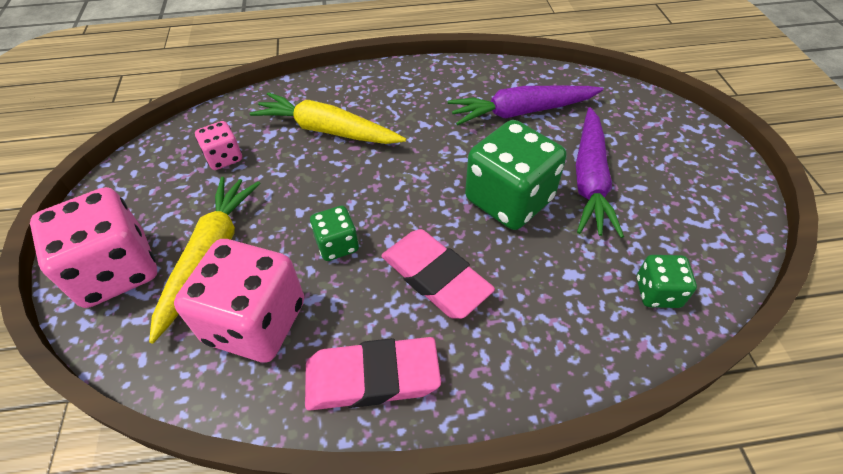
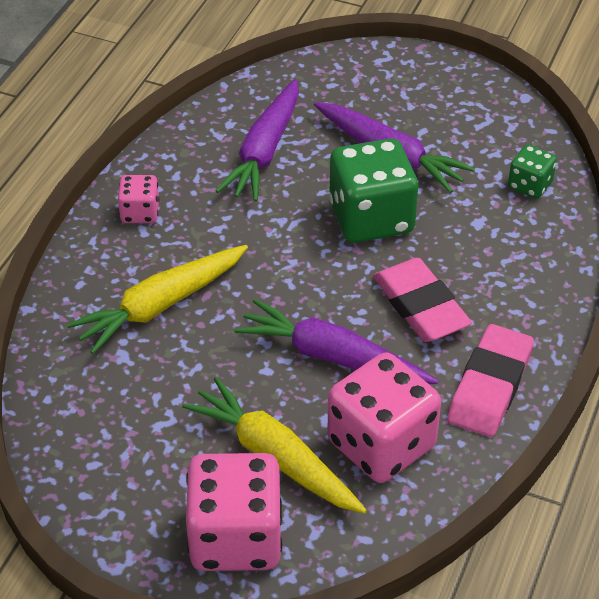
camera: 60 degrees left, 5 degrees down
(224, 158) = (130, 406): pink dice -> pink dice (140, 213)
(337, 245) = (333, 357): green dice -> purple carrot
(435, 277) = (420, 306): pink eraser -> pink eraser turned 75 degrees clockwise

